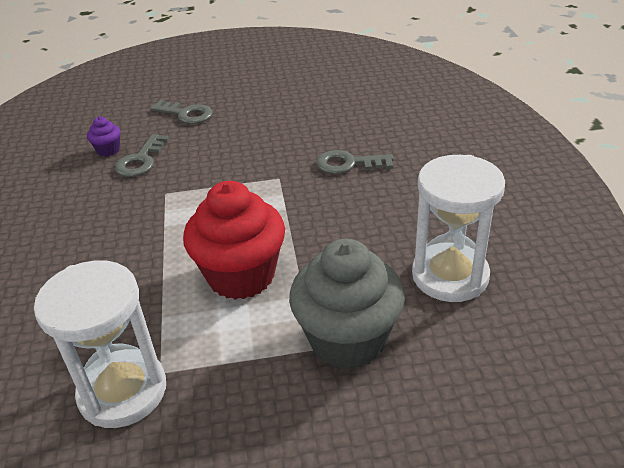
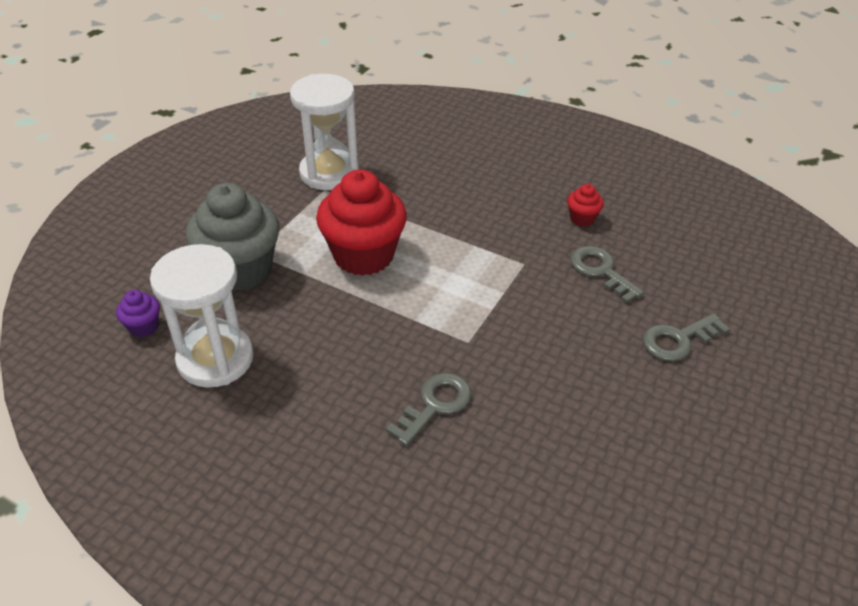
camera: 125 degrees right, 5 degrees up
(75, 192) = (582, 218): none -> red cupcake
(108, 150) = (644, 259): purple cupcake -> purple cupcake (143, 326)

